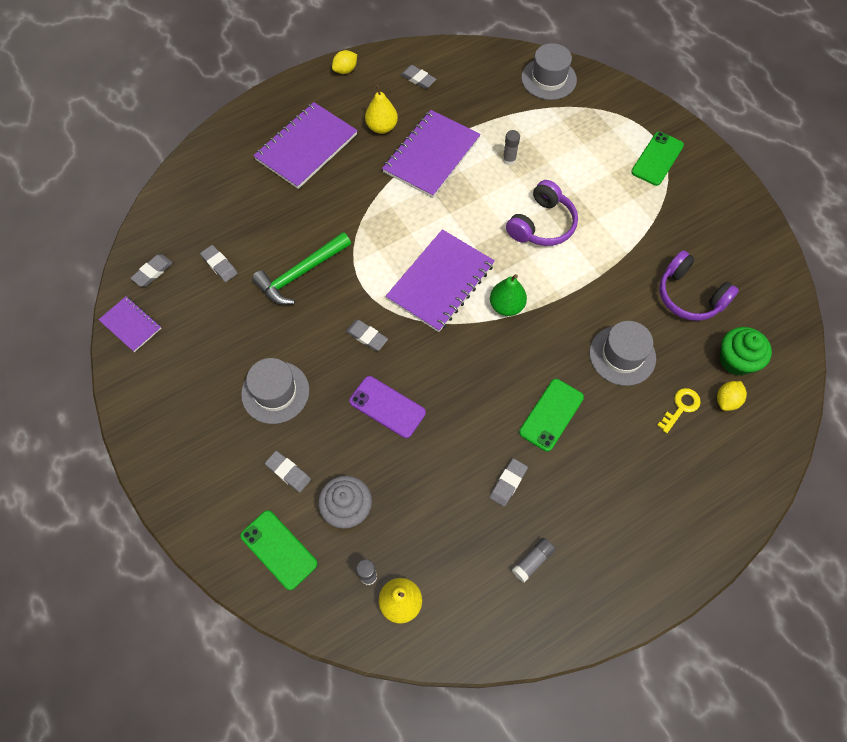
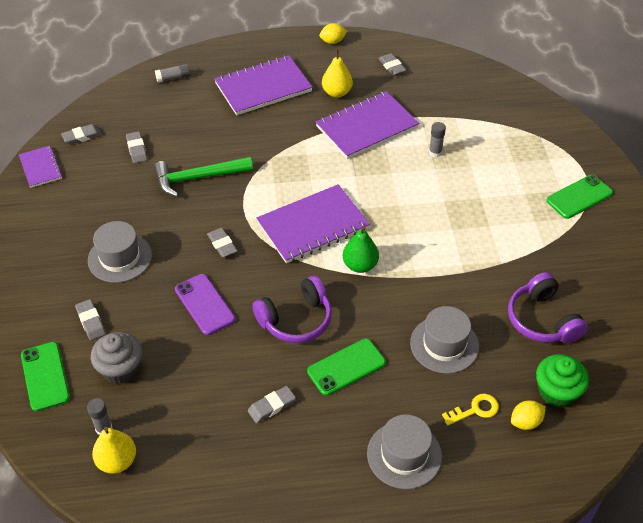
camera: 25 degrees right, 15 degrees down
(532, 561) = (253, 478): grey glue stick -> grey glue stick (173, 78)
(542, 224) = (434, 213): purple headphones -> purple headphones (296, 320)
(548, 79) = (512, 101): grey hat -> grey hat (404, 455)

